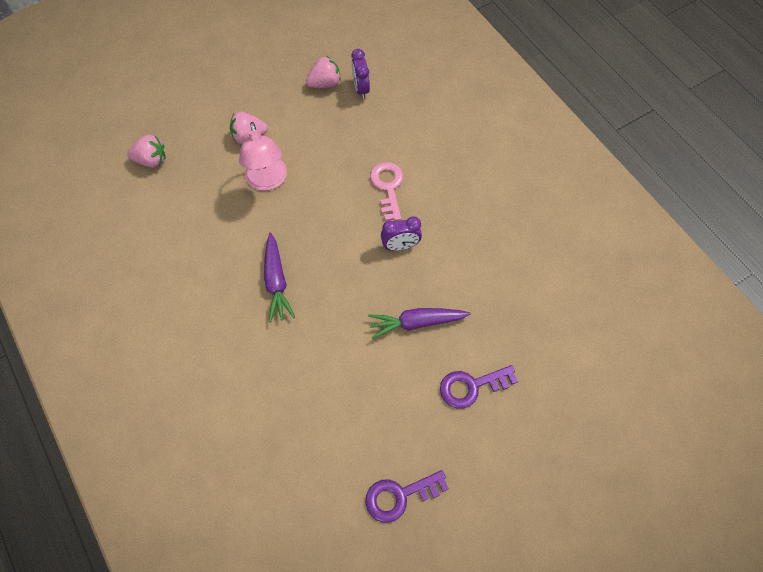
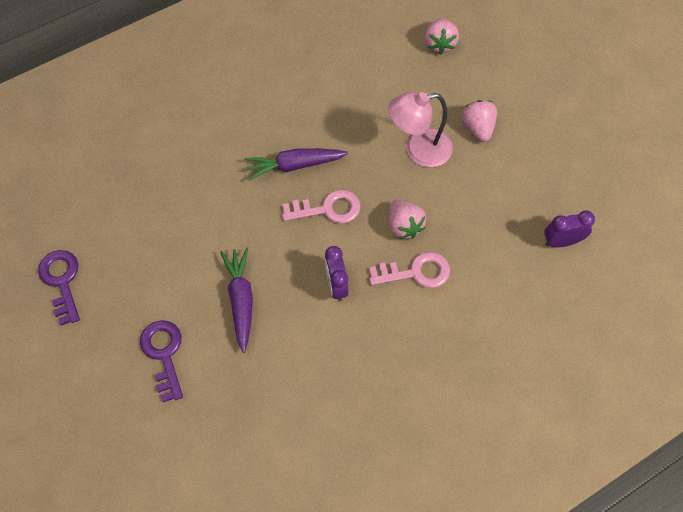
camera: 90 degrees right, 0 degrees up
(325, 83) = (565, 201): pink strawberry -> pink strawberry (404, 226)
(325, 253) = (328, 209): none -> pink key

